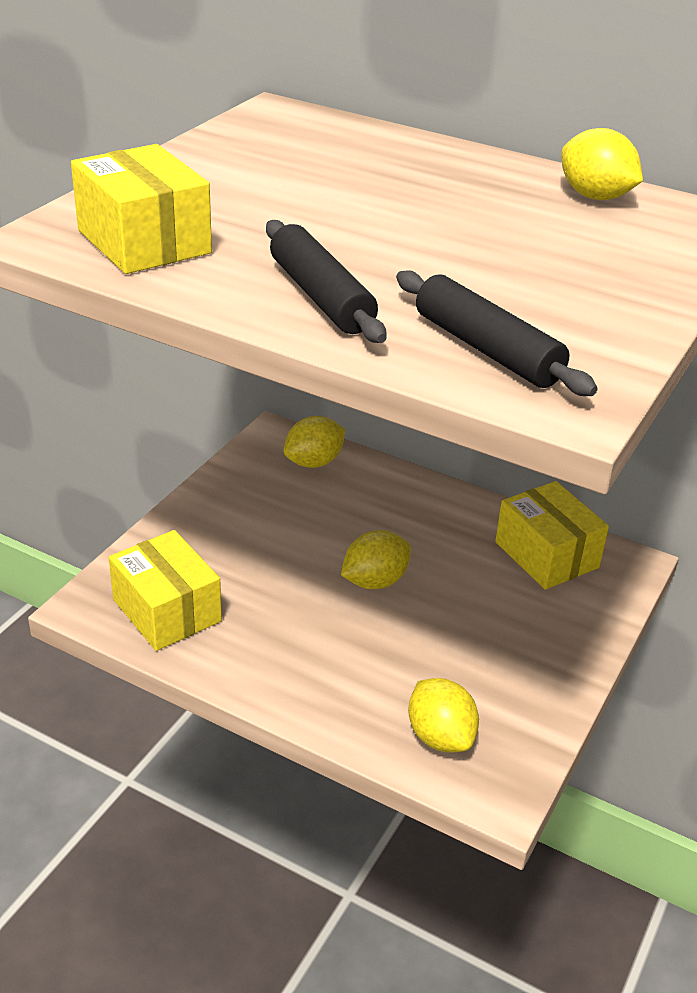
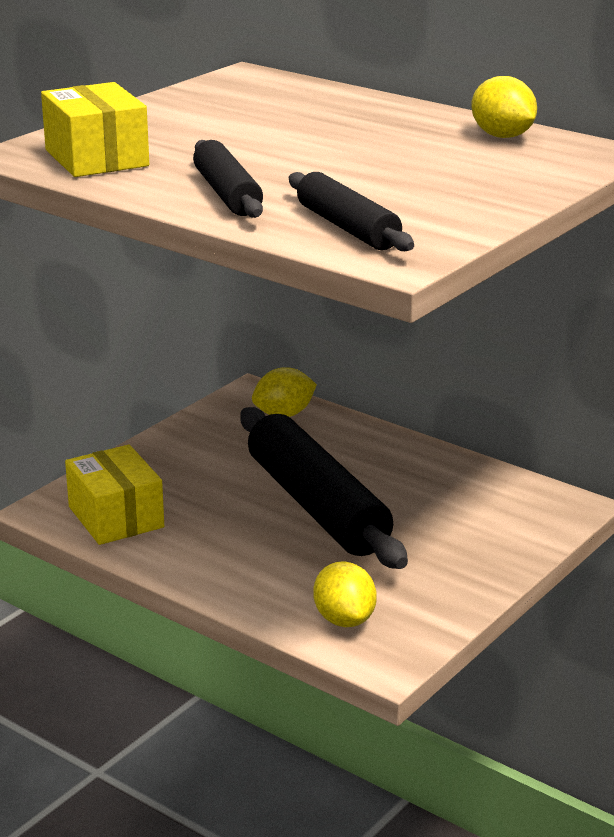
camera: 10 degrees right, 10 degrees down
(375, 581) = (316, 506): yellow lemon -> black rolling pin
(546, 555) = (491, 495): yellow box -> none

